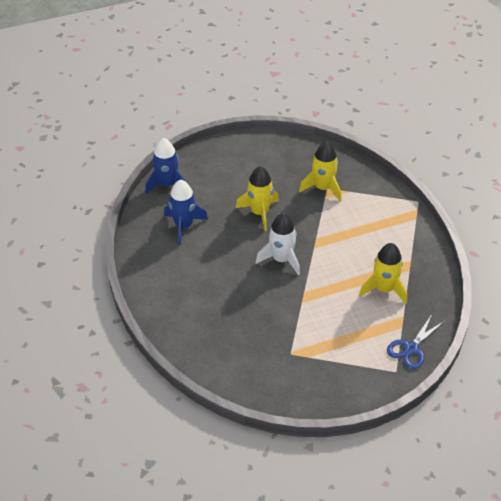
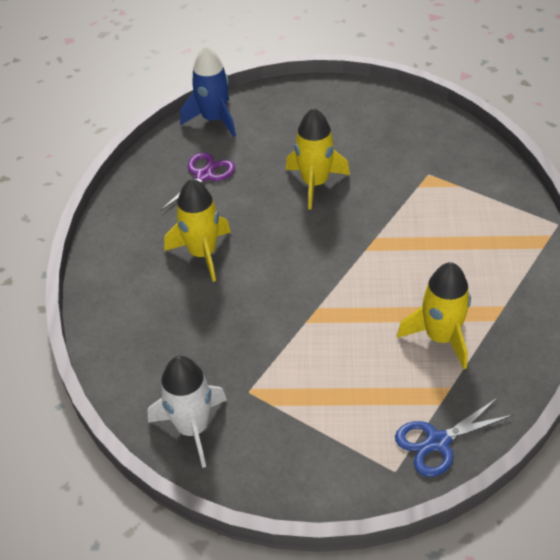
camera: 25 degrees right, 0 degrees up
(184, 226) = (204, 176): blue rocket -> purple scissors
(281, 259) = (310, 253): white rocket -> white rocket (192, 428)
(323, 188) = (422, 172): yellow rocket -> yellow rocket (203, 254)

